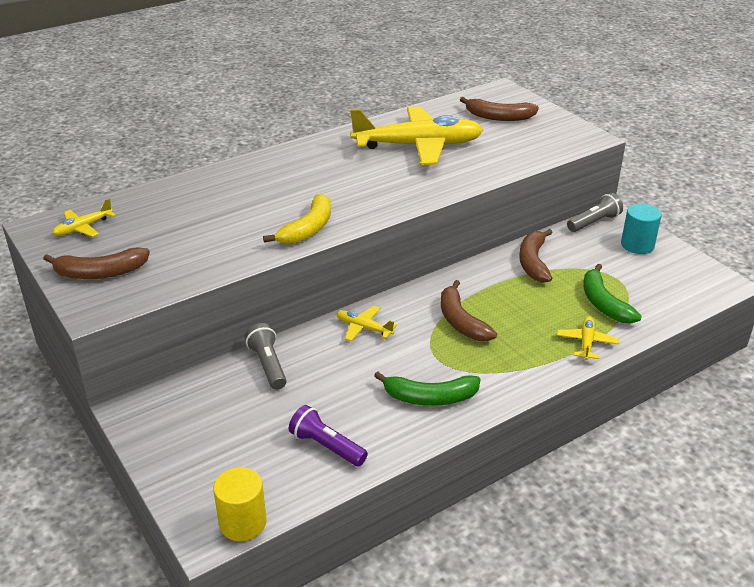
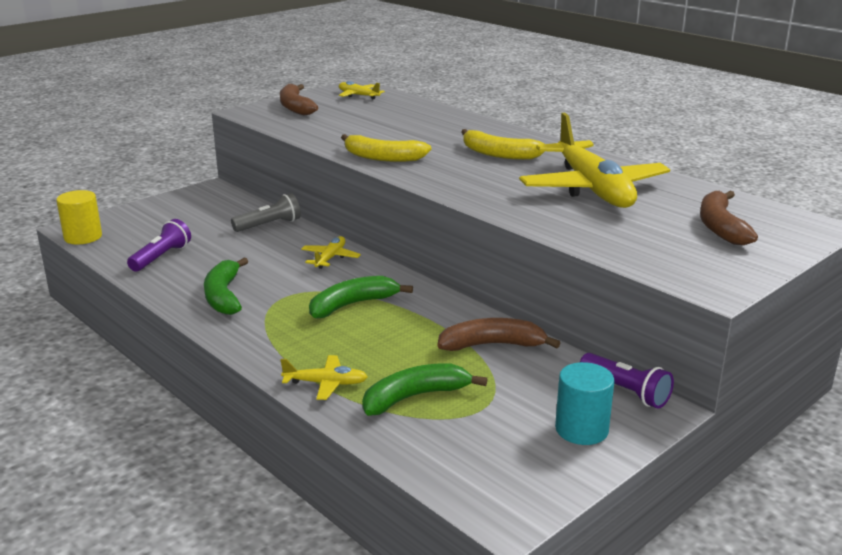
camera: 80 degrees right, 10 degrees down
(323, 172) = (499, 154): none -> yellow banana
(461, 321) = (352, 305): brown banana -> green banana
(594, 222) = (626, 391): grey flashlight -> purple flashlight

